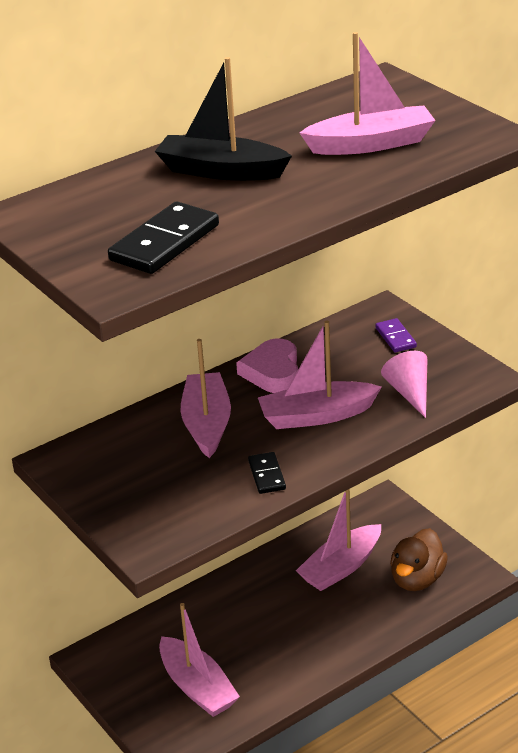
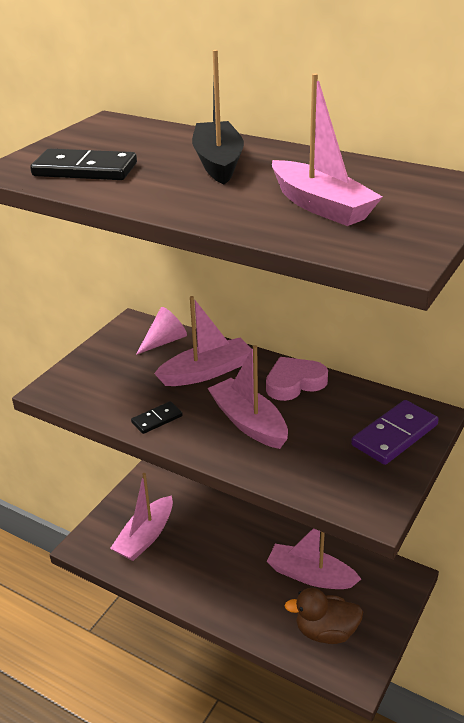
camera: 65 degrees right, 0 degrees up
(395, 337) = (394, 435): purple domino -> purple domino, size x1.79
(409, 393) = (315, 467): pink cone -> pink cone (164, 341)

